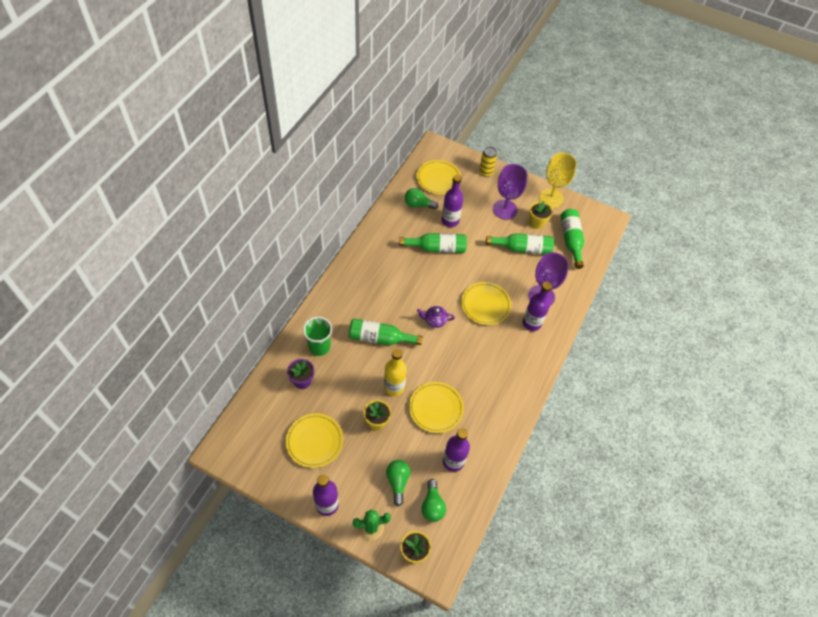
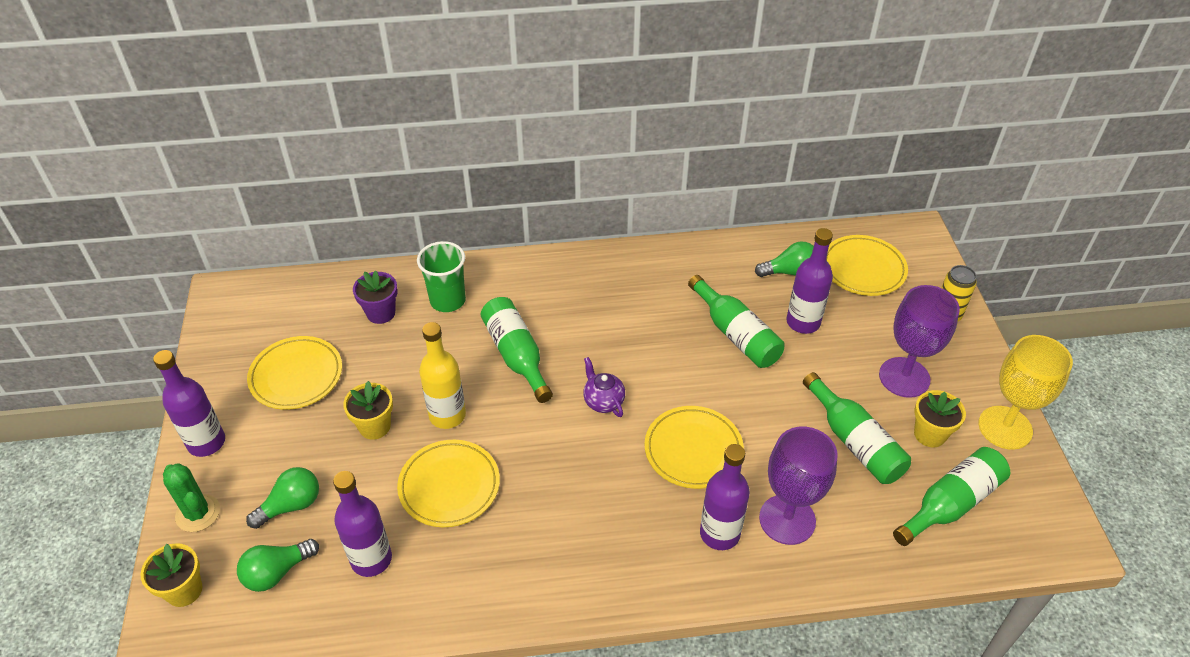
camera: 60 degrees right, 10 degrees down
(418, 204) = (789, 272): green light bulb -> green light bulb turned 105 degrees clockwise

